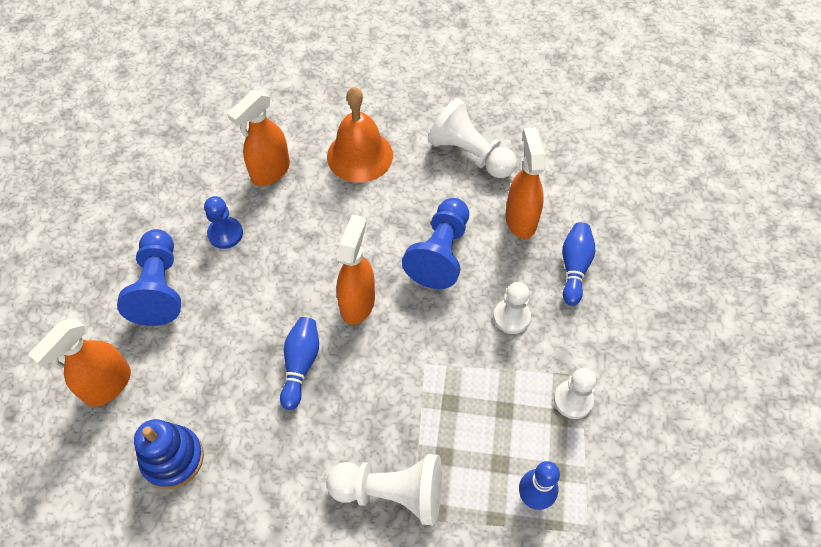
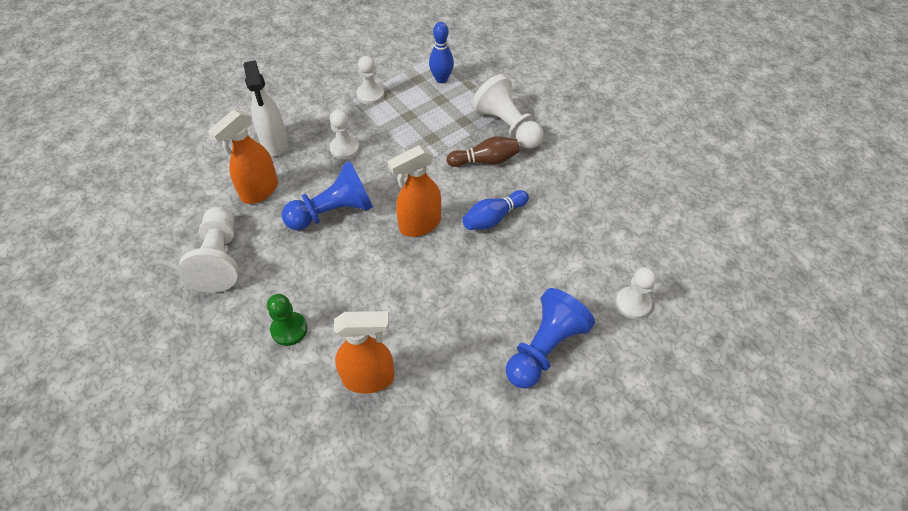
camera: 135 degrees left, 5 degrees down
(108, 385) = (633, 303): orange spray bottle -> white pawn
(173, 458) = (618, 227): blue stacking toy -> none
(225, 234) = (457, 351): blue pawn -> none
(360, 155) = (289, 329): orange bell -> green pawn
(370, 423) = (485, 160): none -> brown bowling pin
(574, 267) = (274, 143): blue bowling pin -> white spray bottle

